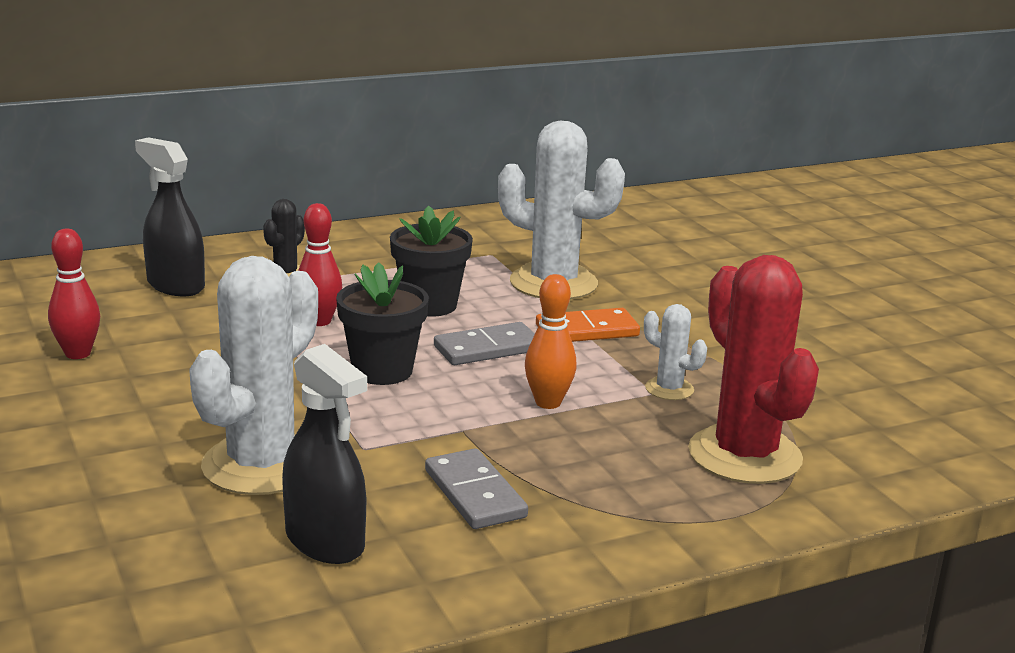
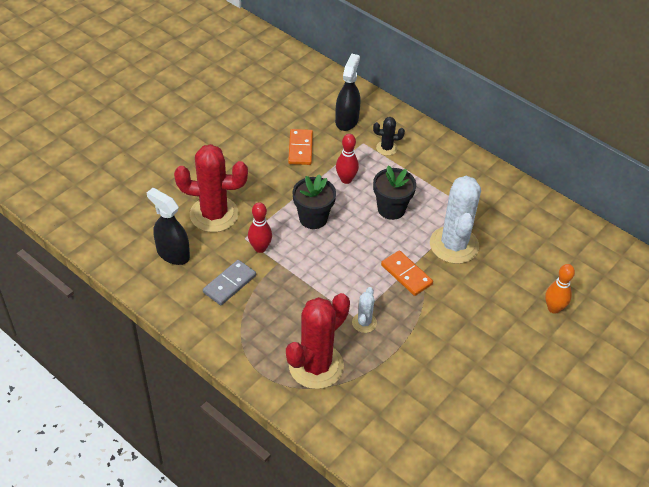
camera: 65 degrees right, 25 degrees up
(78, 353) = (265, 124): red bowling pin -> red bowling pin (260, 248)
(190, 339) = (300, 149): none -> orange domino
(261, 465) = (214, 214): white cactus -> red cactus
(325, 541) = (173, 253): black spray bottle -> black spray bottle turned 105 degrees clockwise
(487, 348) = (360, 245): grey domino -> none
(548, 403) = (321, 283): orange bowling pin -> orange bowling pin (553, 308)

